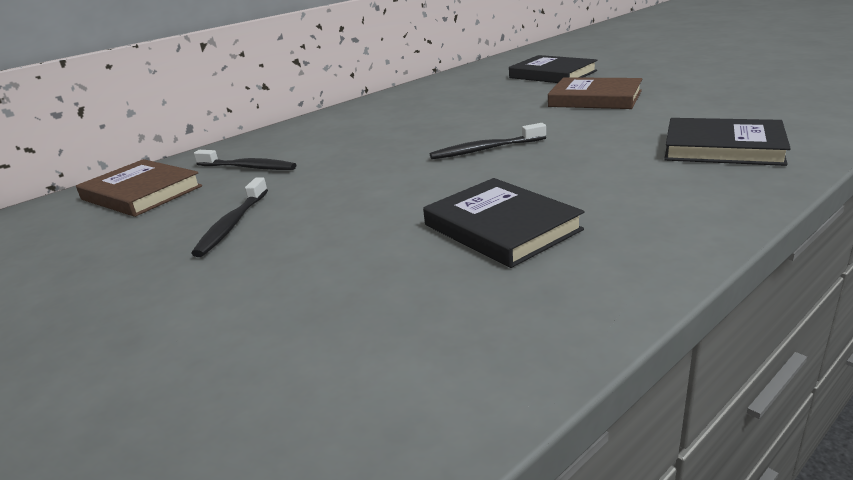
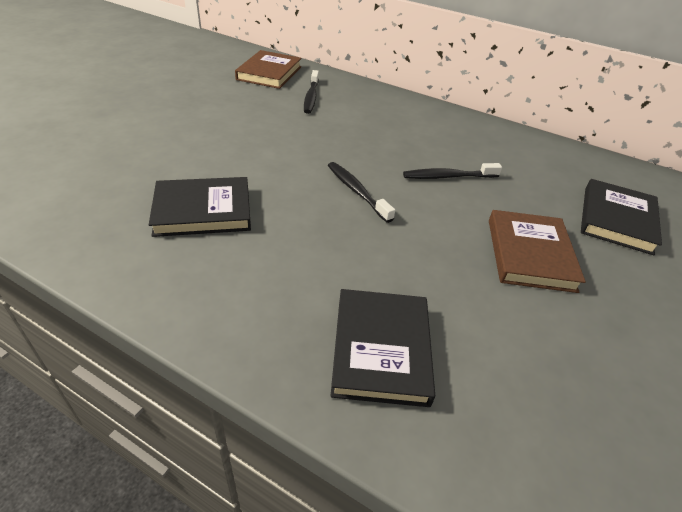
camera: 65 degrees right, 15 degrees up
(232, 224) = (222, 111): black toothbrush -> black toothbrush (448, 176)
(501, 227) = (203, 210): black book -> black book turned 45 degrees clockwise

